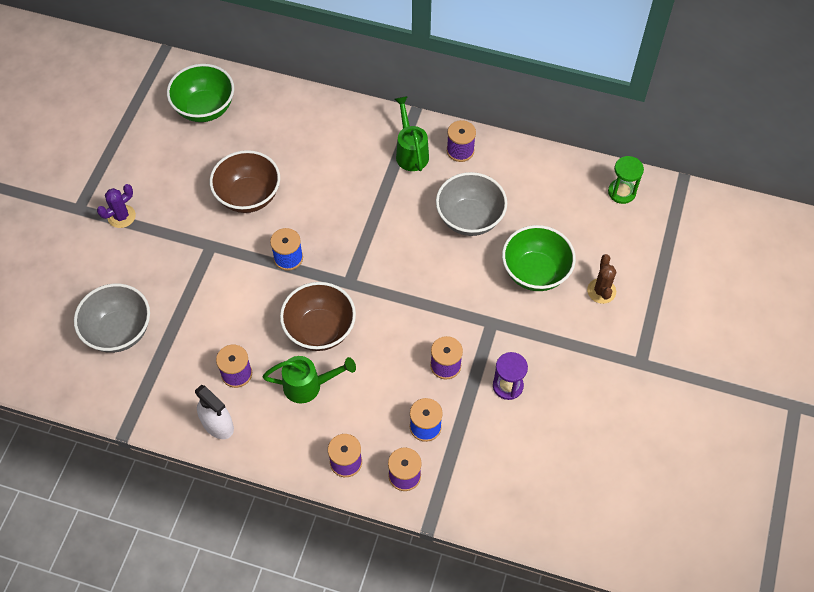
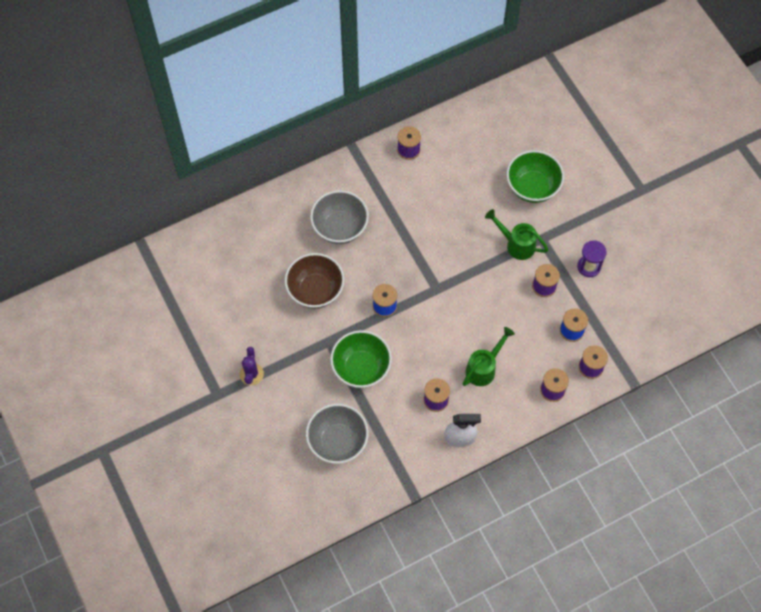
camera: 45 degrees left, 5 degrees up
(205, 108) = (219, 259): green bowl -> green bowl (361, 368)
(320, 330) = (452, 331): brown bowl -> none
(410, 152) = (380, 176): green watering can -> green watering can (516, 244)
(469, 218) = (461, 187): grey bowl -> grey bowl (340, 227)
(601, 291) = (579, 166): brown cactus -> none
(621, 192) = (527, 96): green hourglass -> none

